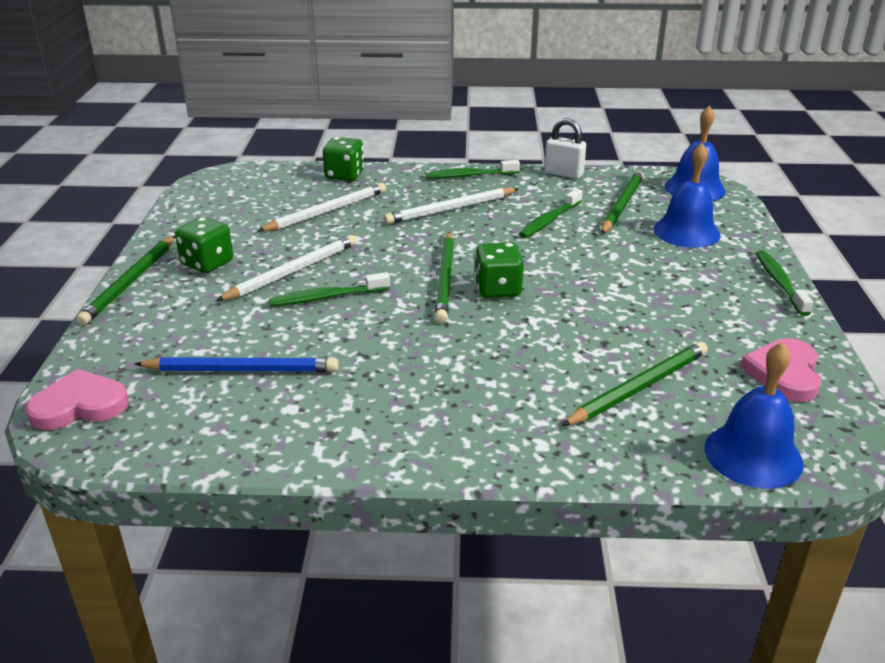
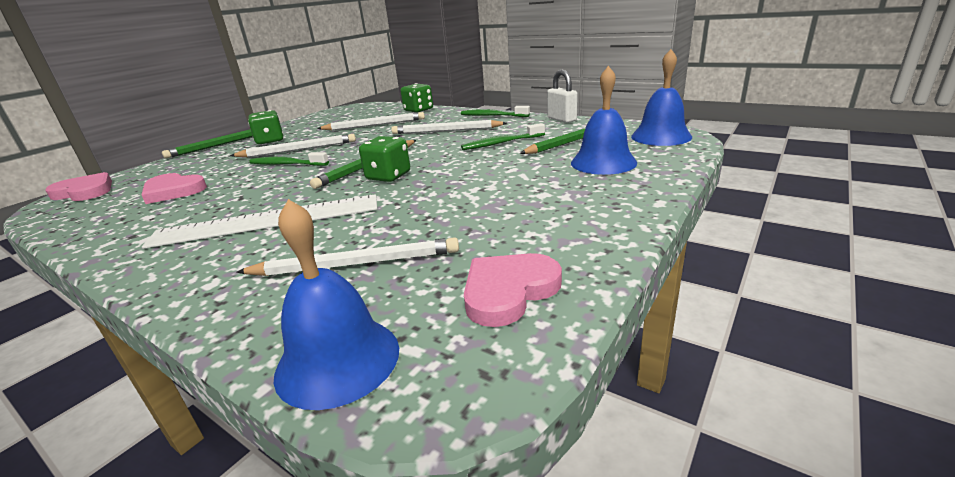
camera: 35 degrees right, 5 degrees down
(242, 370) = (173, 191): blue pencil -> pink heart
(464, 372) = (267, 220): none -> white ruler
(638, 387) = (356, 263): green pencil -> white pencil
(779, 282) = (637, 212): green toothbrush -> none

